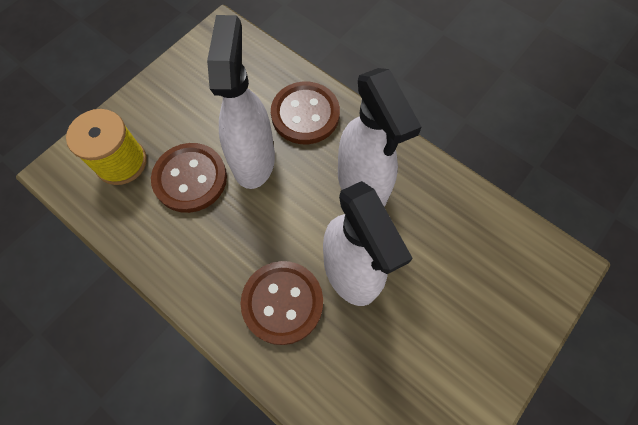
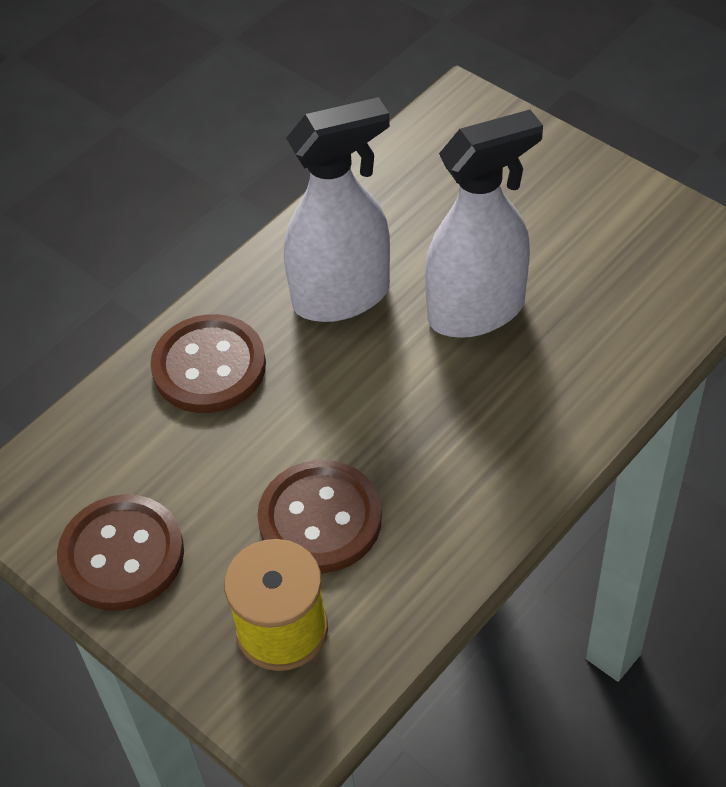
camera: 85 degrees left, 15 degrees down
(253, 160) = (289, 433): white spray bottle -> none
(282, 302) = (523, 387): brown button -> brown button (122, 555)

